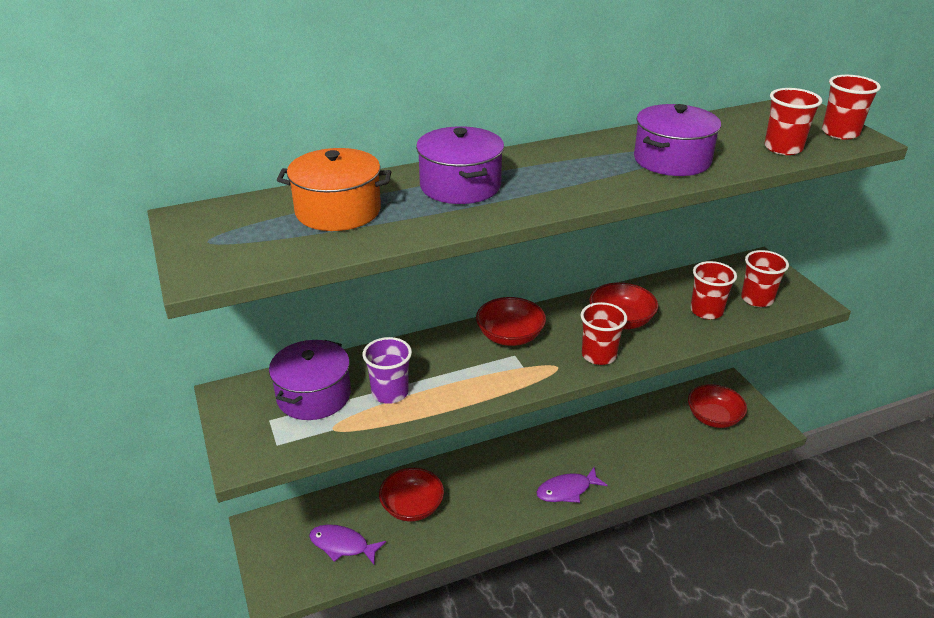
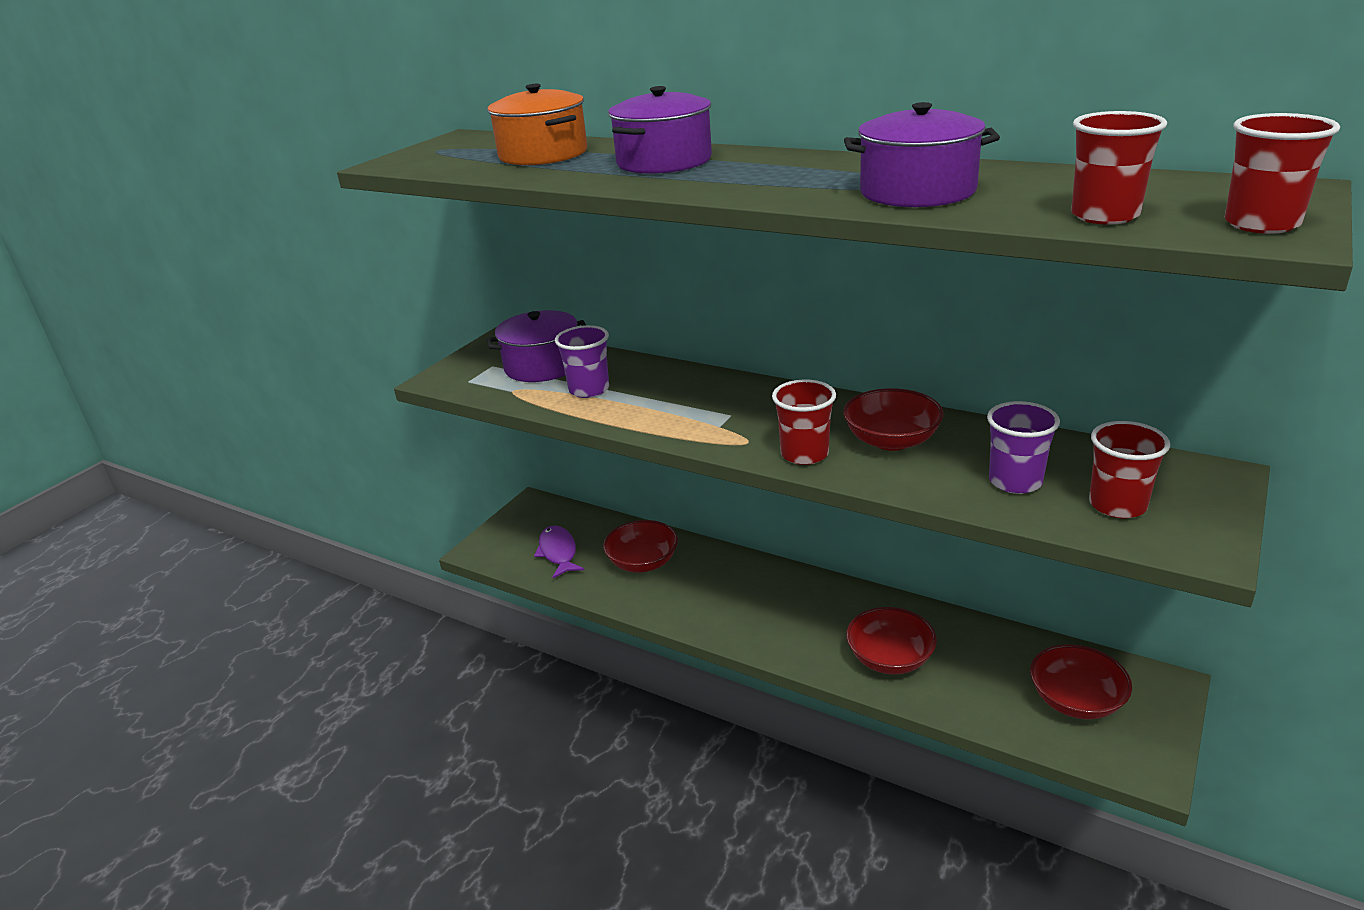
camera: 55 degrees right, 5 degrees down
(510, 336) = (757, 400): red bowl -> red bowl (890, 658)
(567, 490) = (785, 643): purple fish -> none
(706, 311) = (1015, 481): red cup -> purple cup

